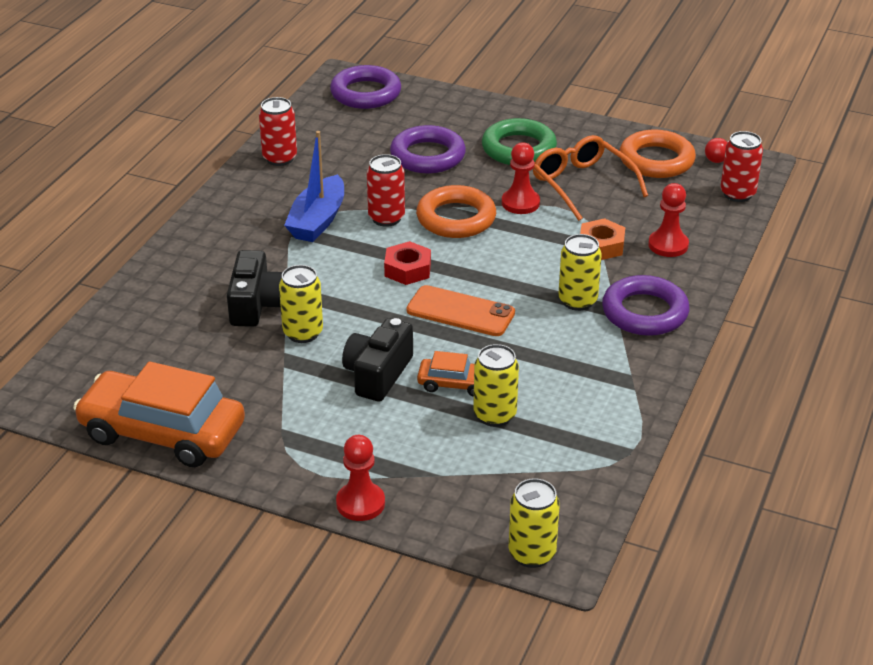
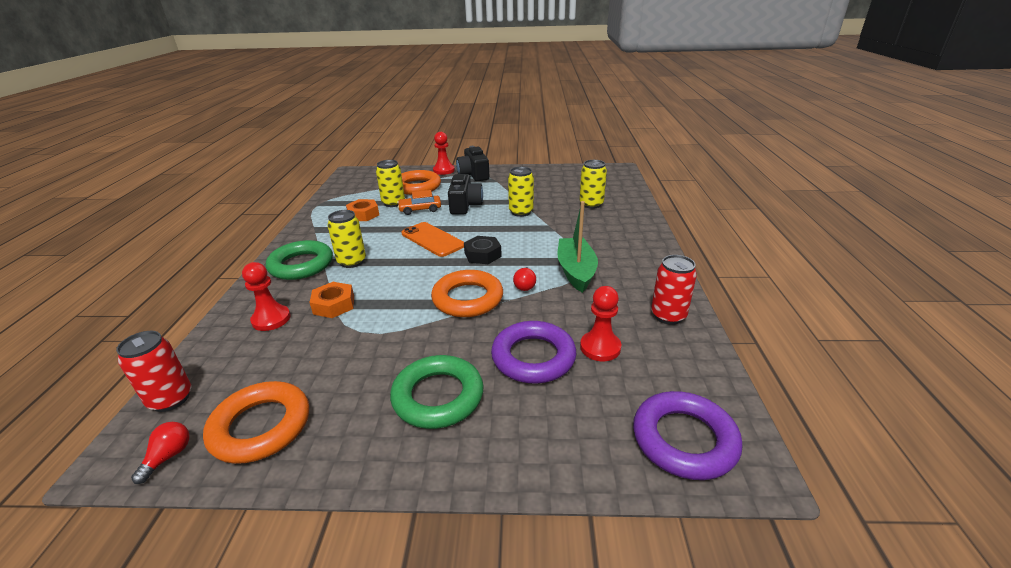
camera: 160 degrees right, 5 degrees down
(162, 432) = (548, 171): orange car -> none
(256, 304) = (561, 218): black camera -> black camera (473, 174)
(317, 220) = (576, 271): blue boat -> green boat
(386, 218) = (525, 285): red can -> red light bulb
(407, 269) = (482, 255): red nut -> black nut
(436, 455) = (417, 187): none -> orange ring
(460, 312) = (432, 239): orange phone -> orange phone turned 45 degrees clockwise
(520, 203) = (415, 327): red pawn -> red pawn (600, 347)
(532, 554) = (364, 172): yellow can -> yellow can (591, 204)
(551, 397) = (363, 214): none -> orange nut
(582, 185) = (354, 364): orange glasses -> none
(644, 312) = (301, 265): purple ring -> green ring

